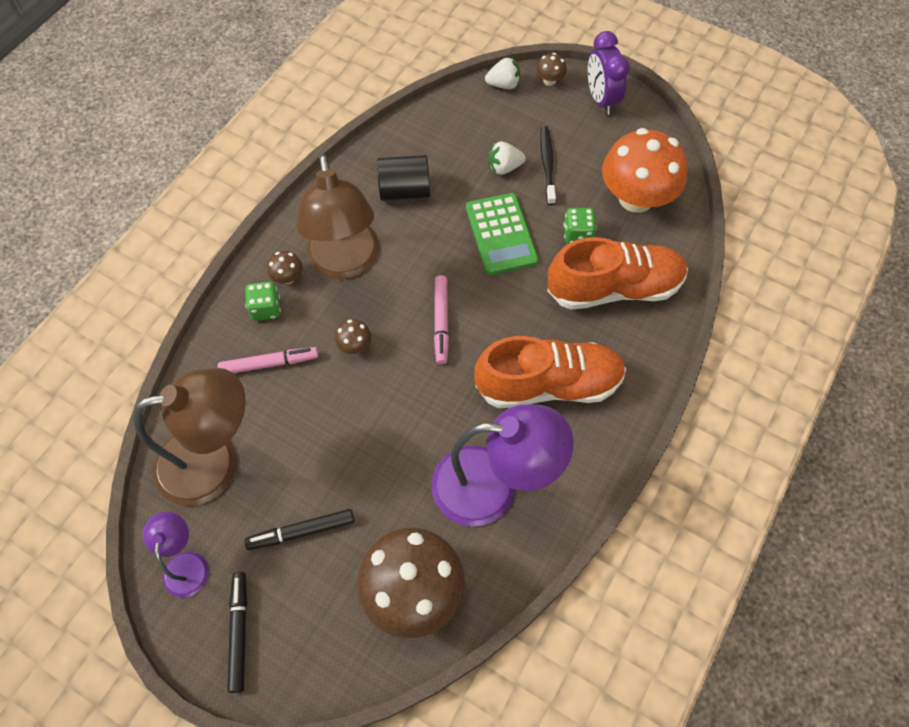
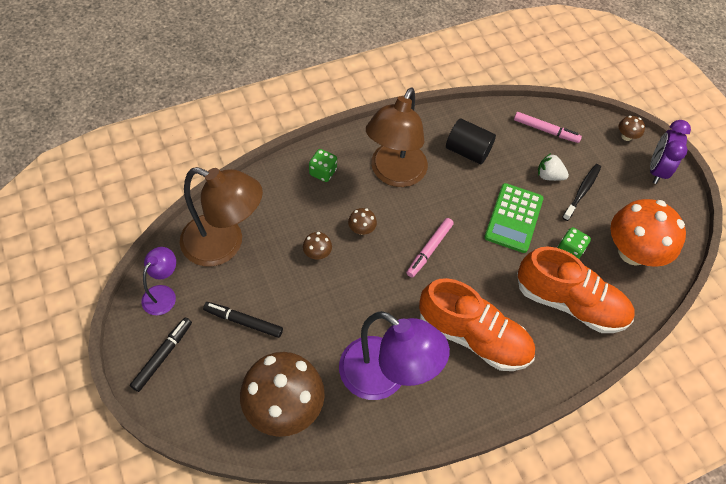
camera: 30 degrees right, 5 degrees down
(269, 363) = (300, 207): pink marker -> pink marker (545, 130)
(288, 277) = (350, 161): brown mushroom -> brown mushroom (317, 253)
(503, 85) = (589, 121): white strawberry -> none

